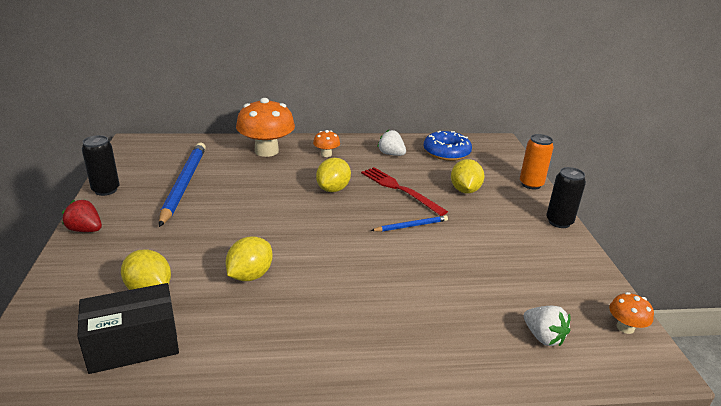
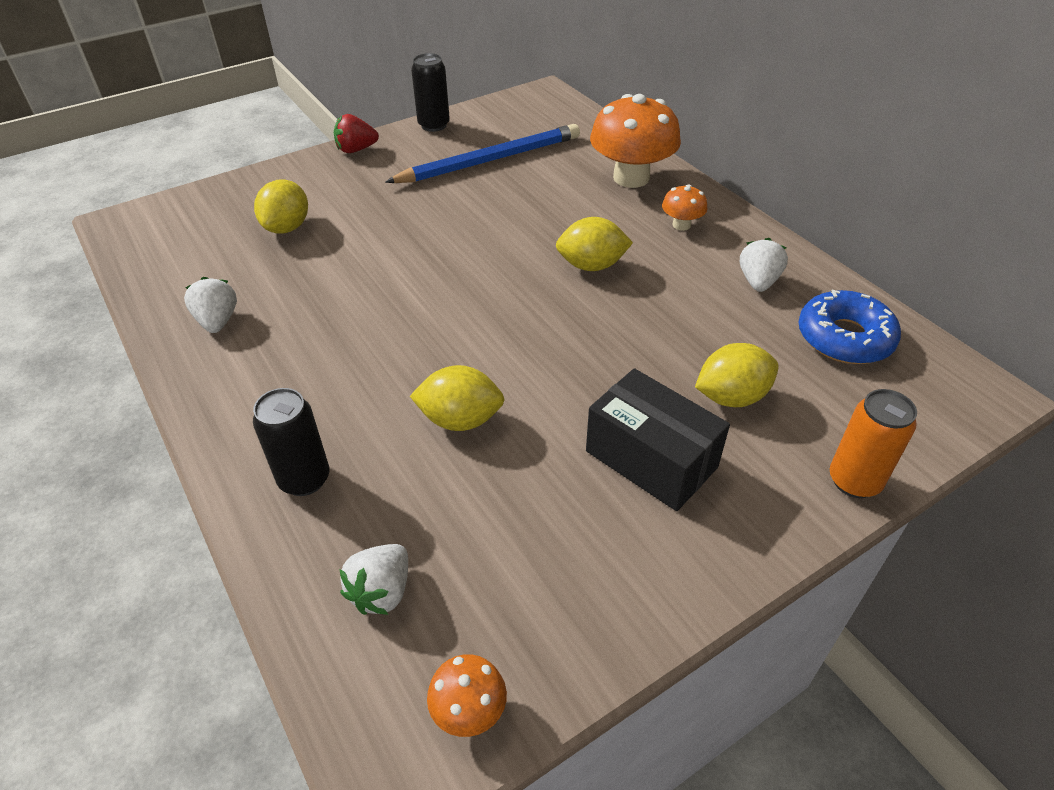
camera: 65 degrees right, 15 degrees up
(85, 230) = (356, 150): red strawberry -> red strawberry turned 105 degrees counterclockwise
(133, 344) = (204, 256): black box -> black box (651, 459)
(235, 354) = (218, 321): none -> white strawberry
(250, 275) = (350, 277): yellow lemon -> yellow lemon (460, 419)
(400, 189) = (656, 325): red fork -> none
(411, 226) = (564, 368): blue pencil -> none
(559, 222) = (747, 553): black can -> black can (304, 479)

